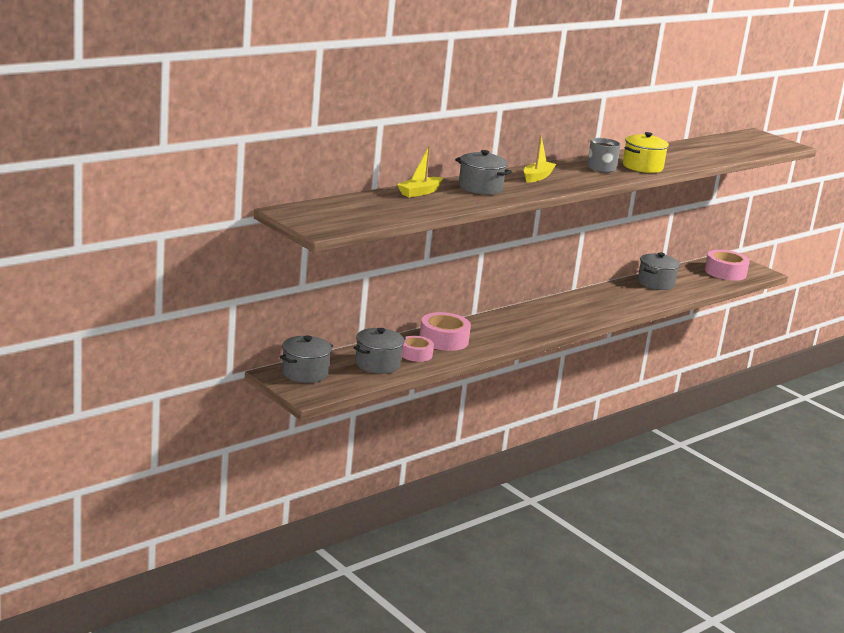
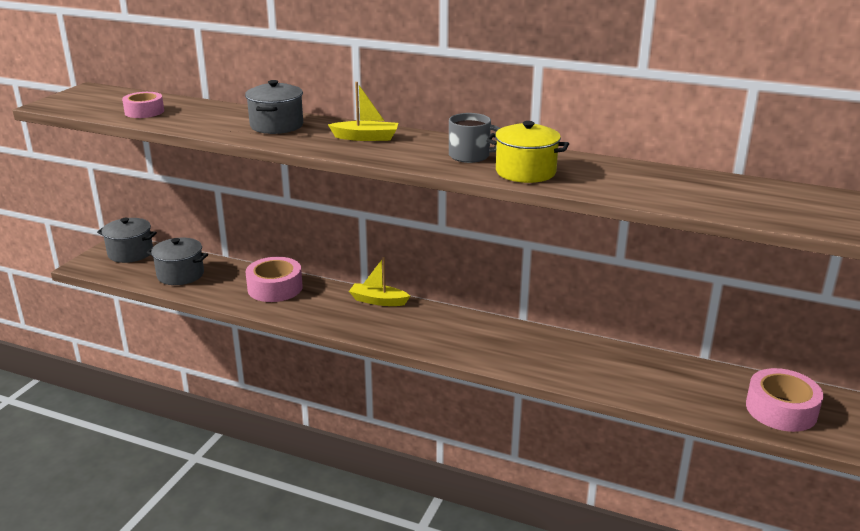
camera: 65 degrees right, 5 degrees up
(416, 354) = (223, 284): pink tape -> pink tape (144, 111)
(420, 192) = (218, 111): yellow boat -> yellow boat (378, 301)
(656, 283) = (635, 365): grey pot -> none

